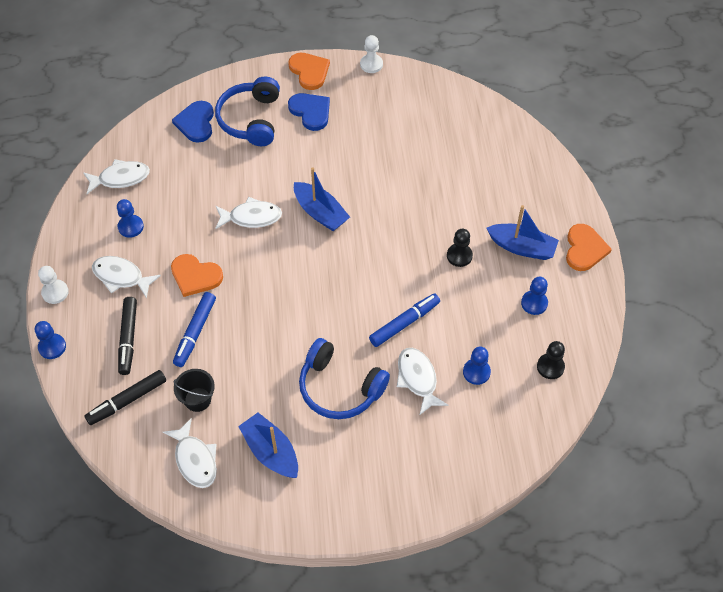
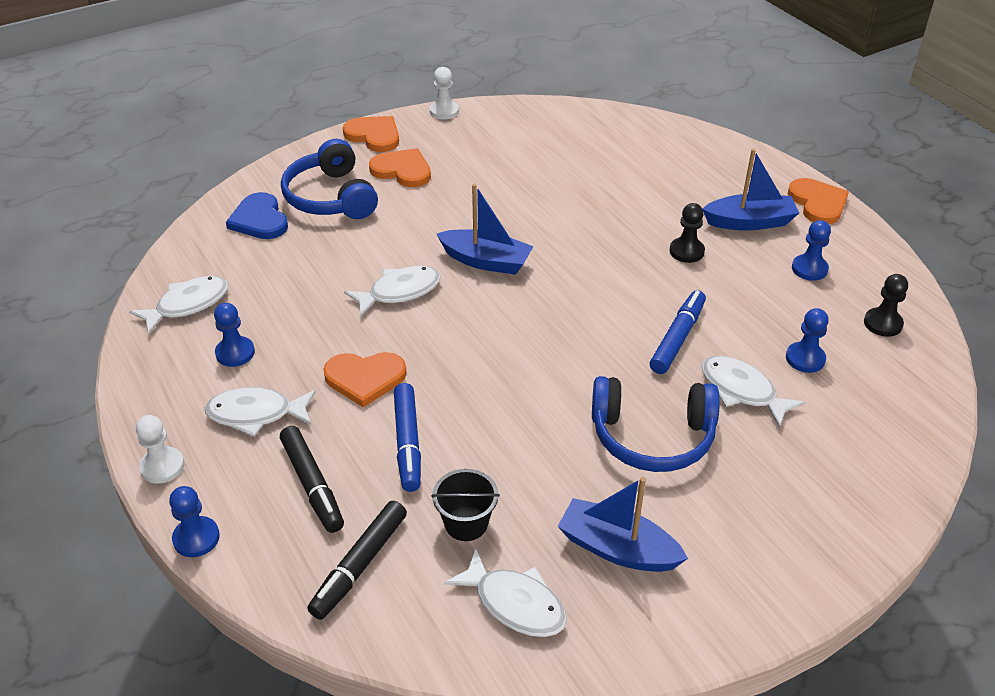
camera: 25 degrees left, 15 degrees down
(311, 112) = (402, 170): blue heart -> orange heart

